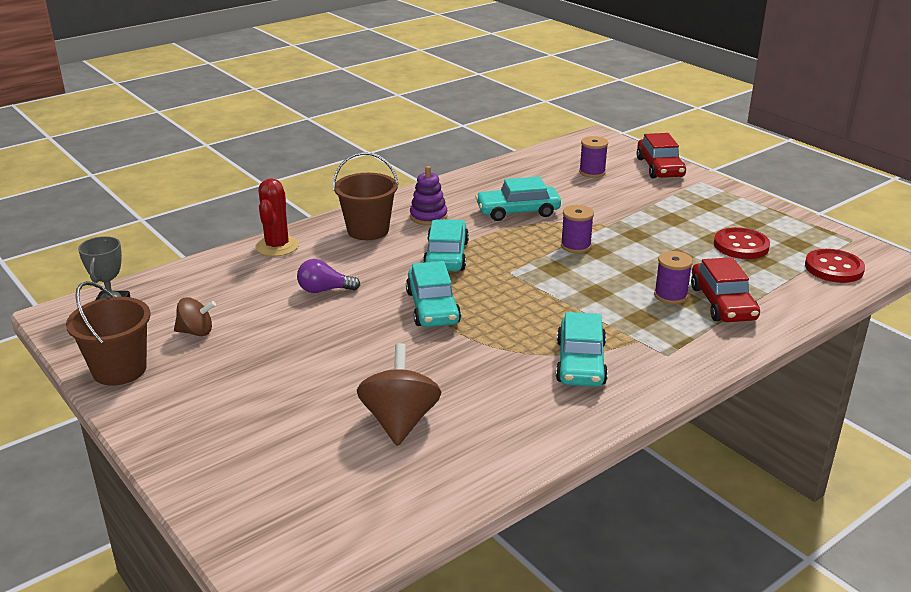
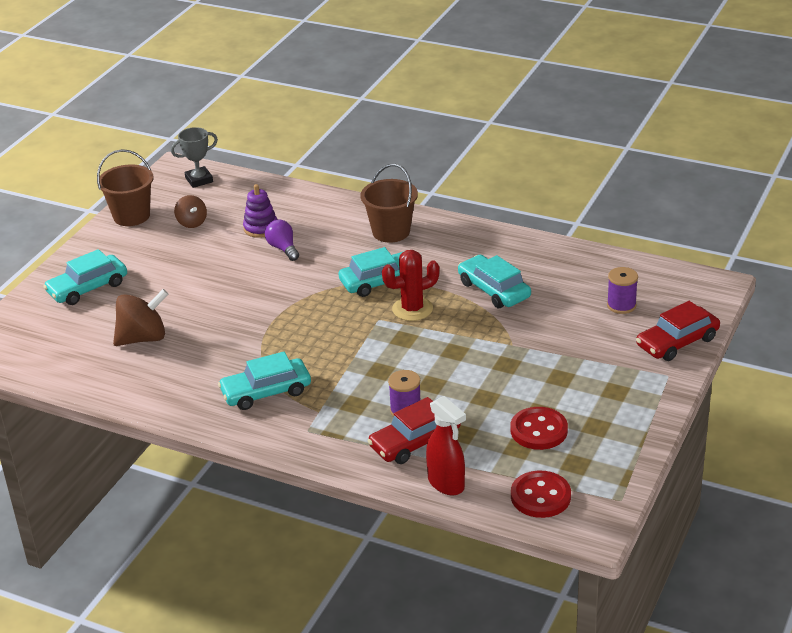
camera: 65 degrees right, 5 degrees up
(277, 246) = (330, 204): red cactus -> red cactus (412, 309)
(428, 217) = (441, 250): purple stacking toy -> purple stacking toy (261, 228)
(432, 307) = (295, 302): turquoise car -> turquoise car (87, 288)
(575, 246) = (454, 338): purple spool -> none
(795, 304) = (446, 484): none -> red spray bottle

